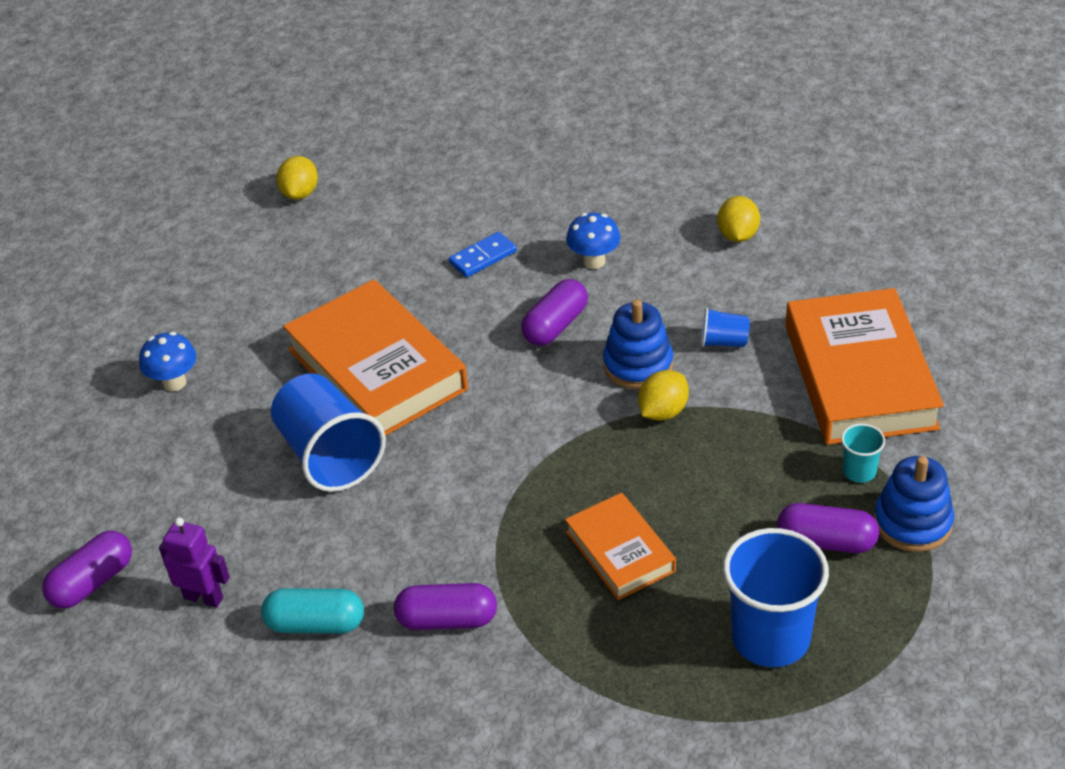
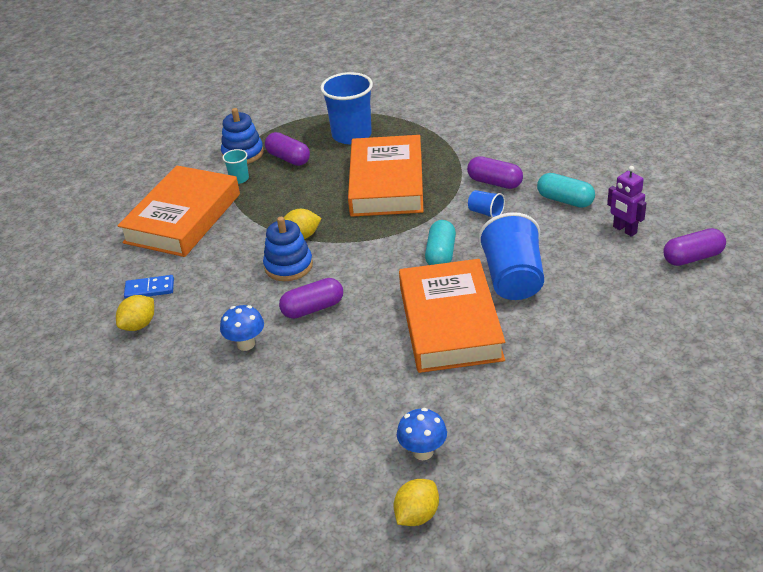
camera: 150 degrees left, 5 degrees down
(174, 383) = (602, 367): blue mushroom -> blue mushroom (423, 452)
(448, 456) = (440, 254): none -> turquoise capsule
(483, 257) = (316, 380): blue domino -> blue domino (149, 289)
(620, 551) = (386, 183): orange book -> orange book, size x1.82
(724, 342) = (227, 261): blue cup -> blue cup (486, 213)

